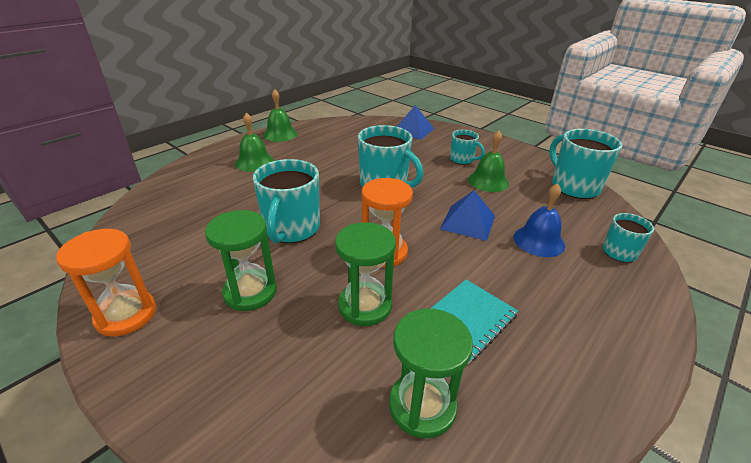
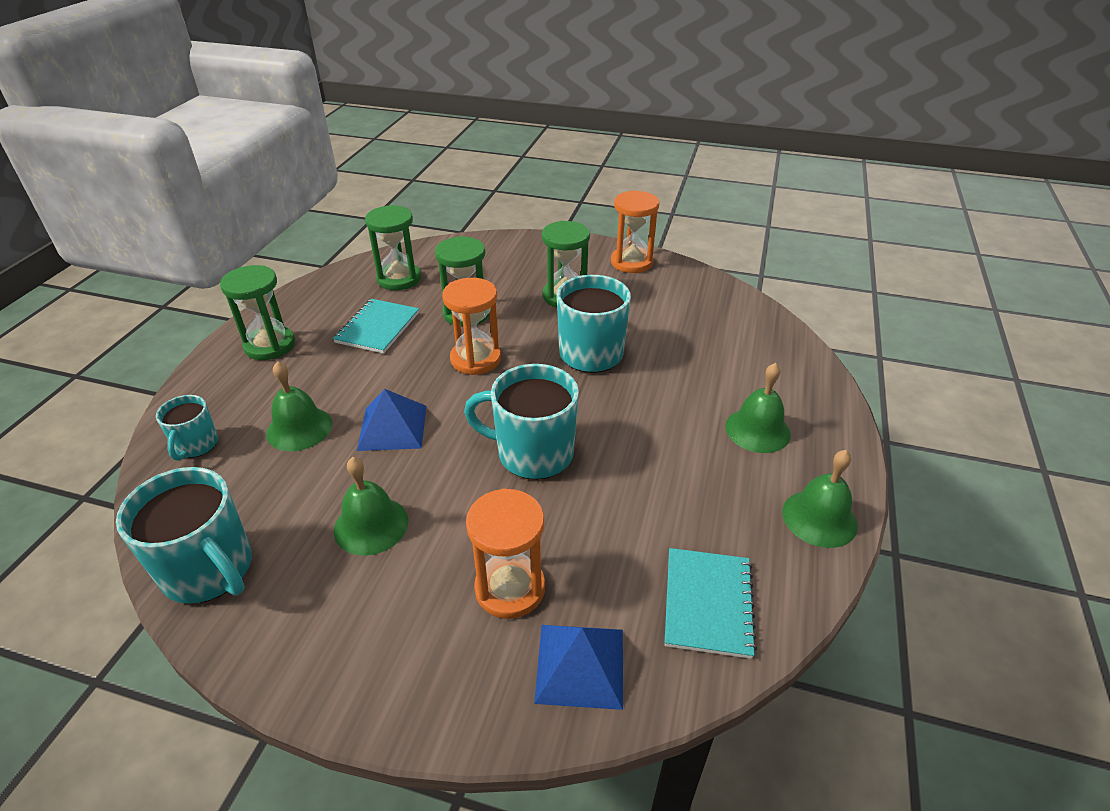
camera: 155 degrees right, 5 degrees up
(354, 129) = (707, 603): none -> turquoise notebook
(428, 149) = (510, 588): none -> orange hourglass
(462, 159) = (428, 577): turquoise mug -> none
(539, 241) = (299, 428): blue bell -> green bell
(591, 337) = (270, 345): none -> green hourglass

